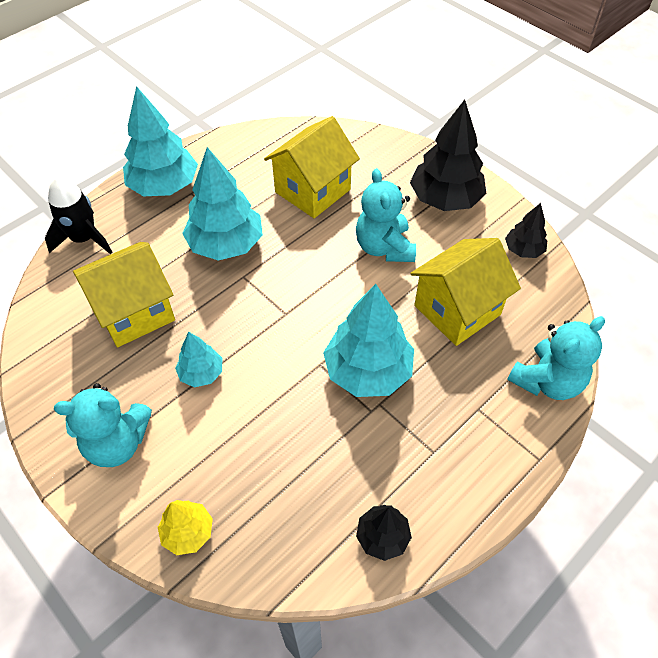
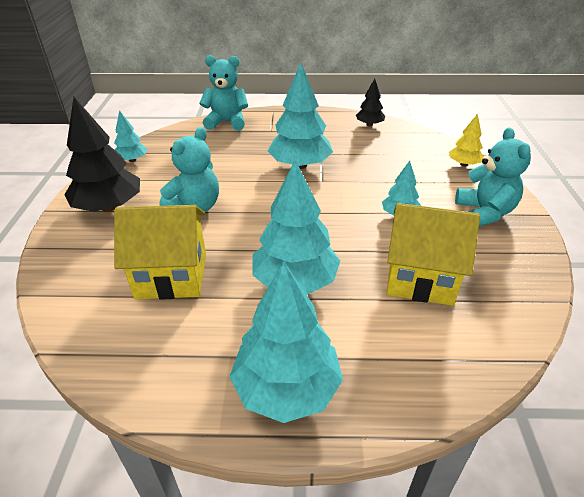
camera: 135 degrees left, 15 degrees down
(84, 238) = (427, 384): black rocket -> none
(117, 443) = (484, 213): turquoise teddy bear -> turquoise teddy bear turned 45 degrees clockwise
(457, 310) = (215, 160): yellow house -> none
(523, 250) = (132, 160): black tree -> turquoise tree

